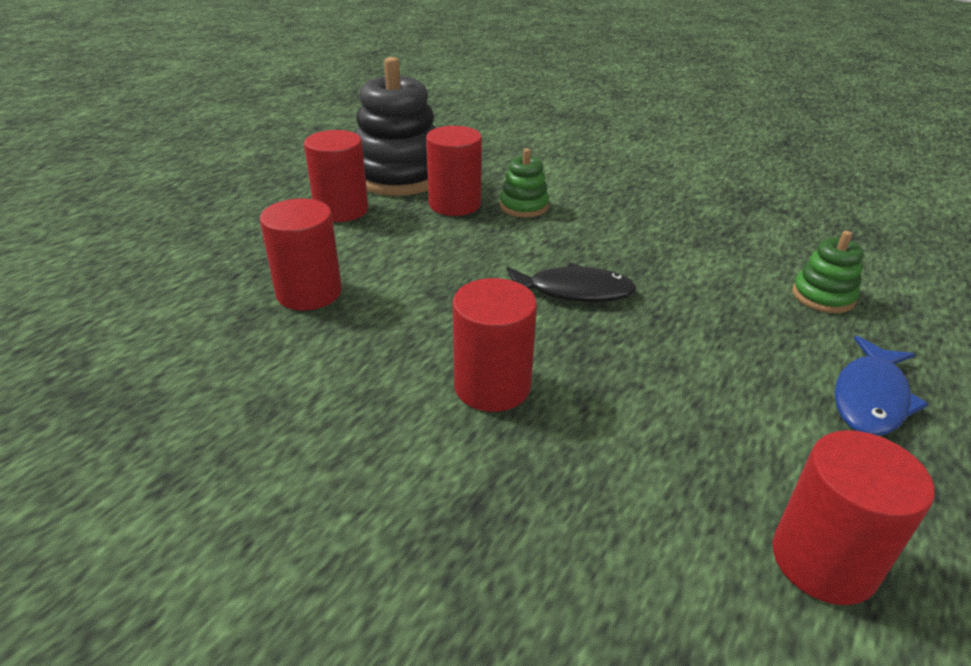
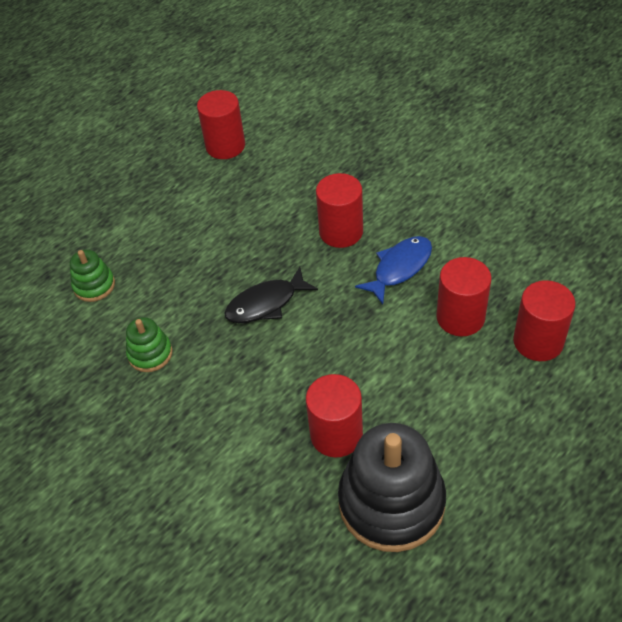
camera: 165 degrees left, 15 degrees up
(341, 210) = (449, 434): red cylinder -> red cylinder (538, 341)
(523, 206) = (269, 424): green stacking toy -> green stacking toy (150, 354)
(574, 291) = (266, 303): black fish -> black fish turned 45 degrees counterclockwise
(870, 398) = (138, 211): blue fish -> blue fish (399, 268)

